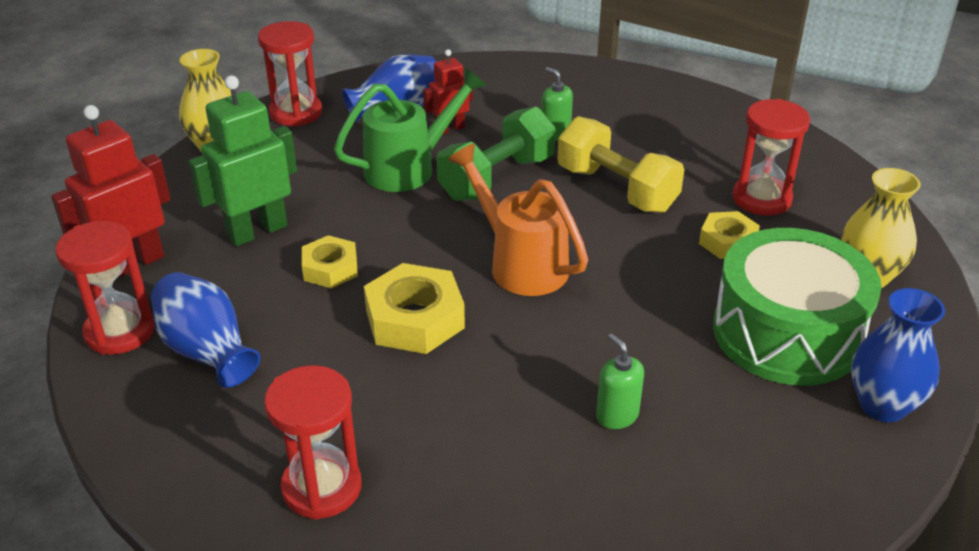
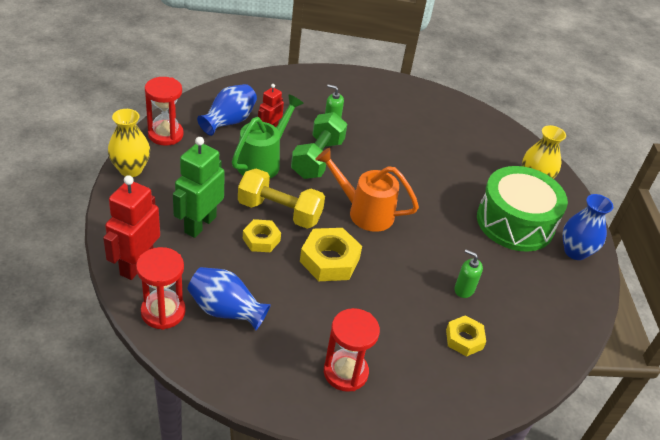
camera: 30 degrees left, 5 degrees up
(616, 189) = (386, 153): yellow dumbbell -> yellow dumbbell (279, 212)
(728, 242) = (460, 175): yellow nut -> yellow nut (464, 339)
(761, 199) = (462, 144): red hourglass -> none

